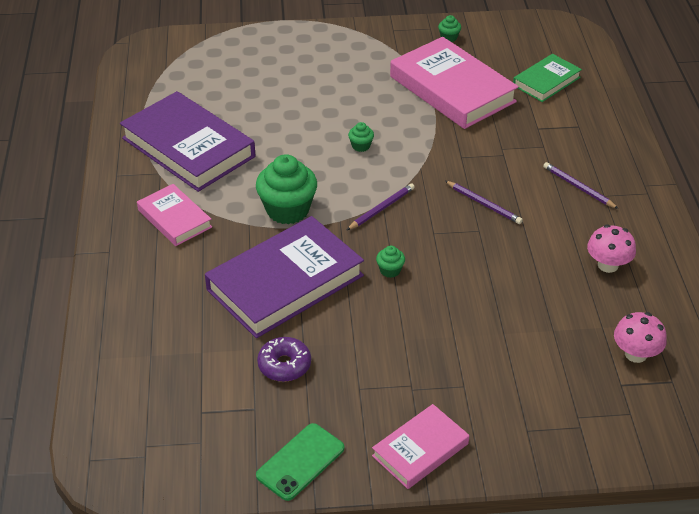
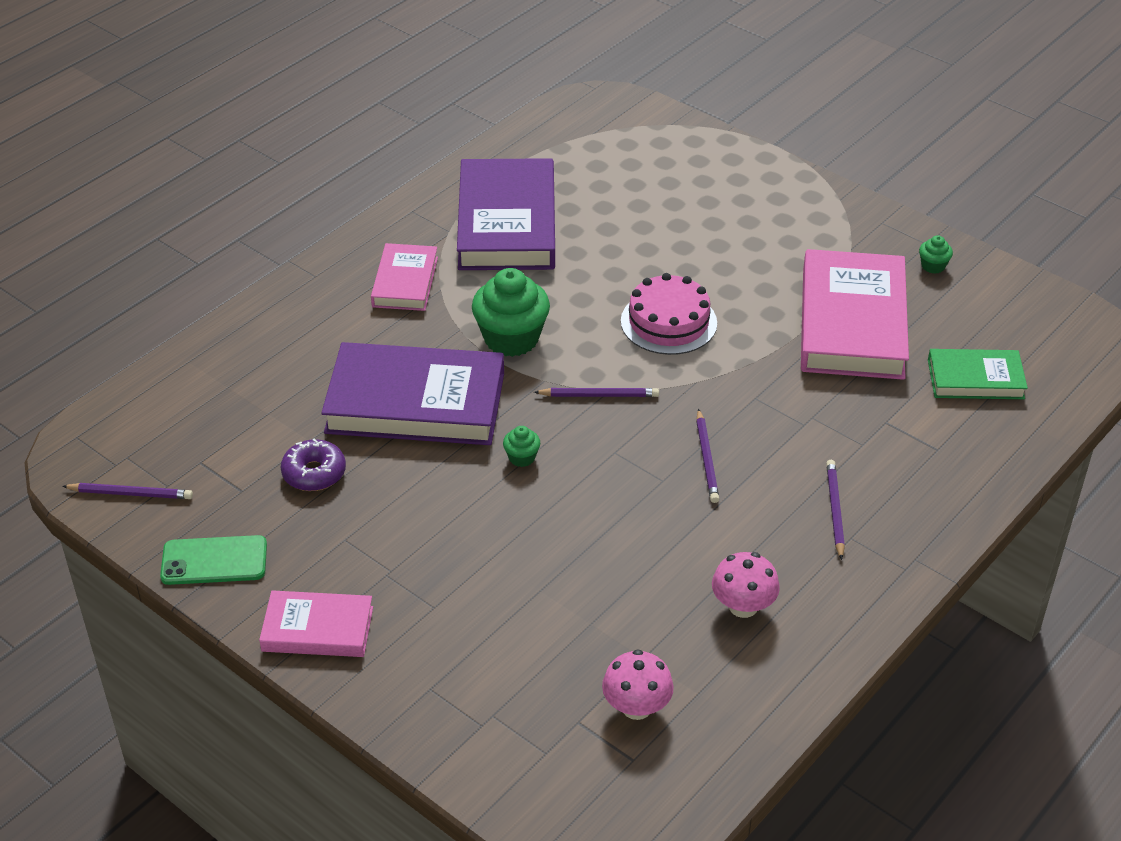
camera: 45 degrees right, 0 degrees up
(183, 465) = (130, 493): none -> purple pencil
(361, 146) = (668, 322): green cupcake -> pink cake

